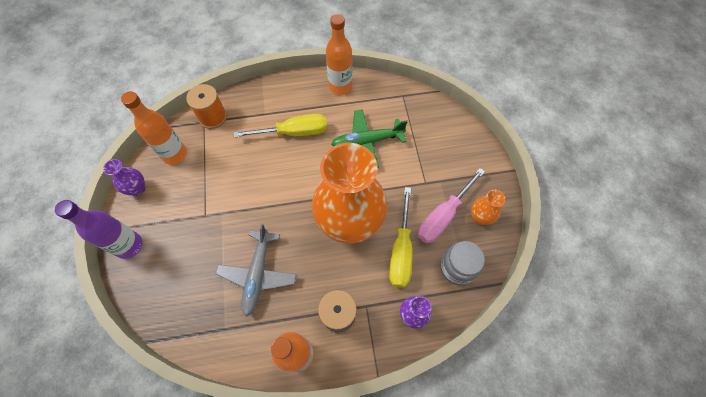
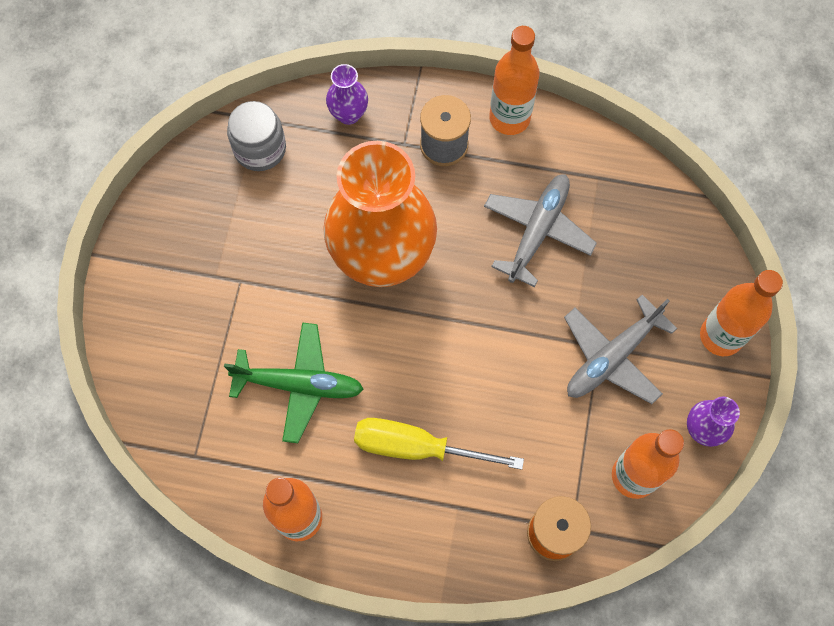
camera: 160 degrees left, 5 degrees up
(129, 245) = (721, 336): purple bottle -> orange bottle
(196, 211) = (612, 357): none -> grey plane
(401, 250) = (325, 196): yellow screwdriver -> none
(443, 216) = (241, 222): pink screwdriver -> none
(480, 217) = (189, 202): orange vase -> none

